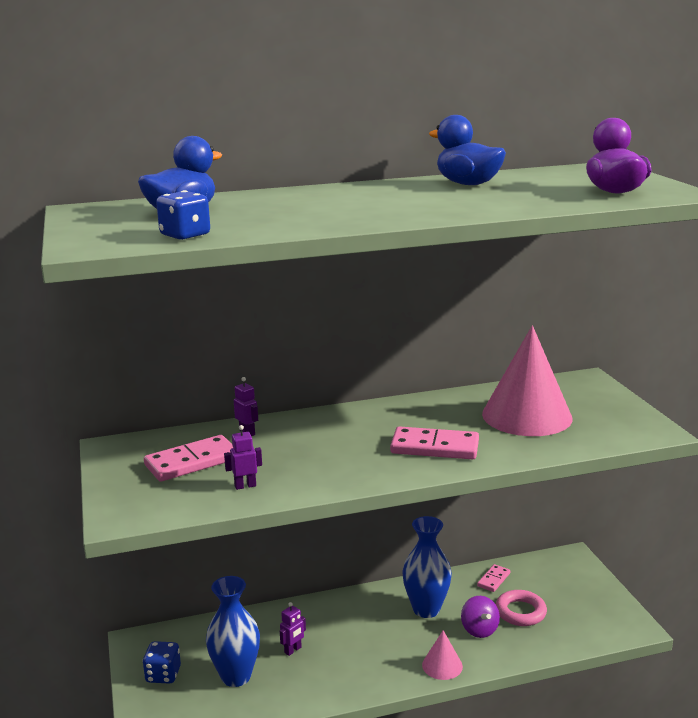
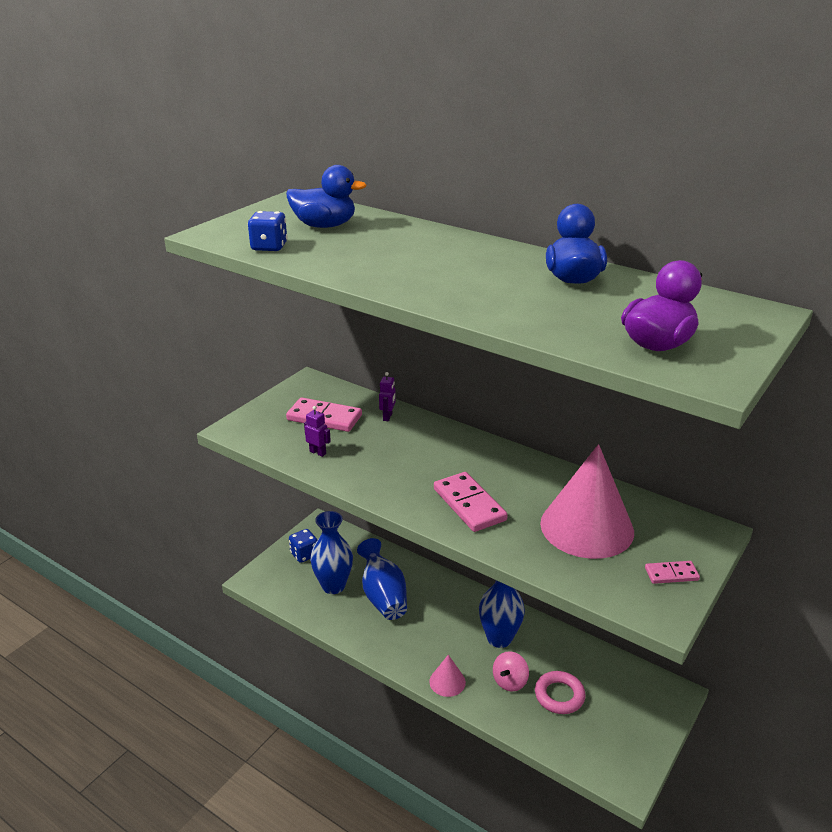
camera: 50 degrees right, 10 degrees up
(293, 650) = (383, 596): purple robot -> blue vase
(479, 630) = (510, 681): purple spinning top -> pink spinning top
(493, 580) = (581, 658): pink domino -> pink domino (671, 574)

